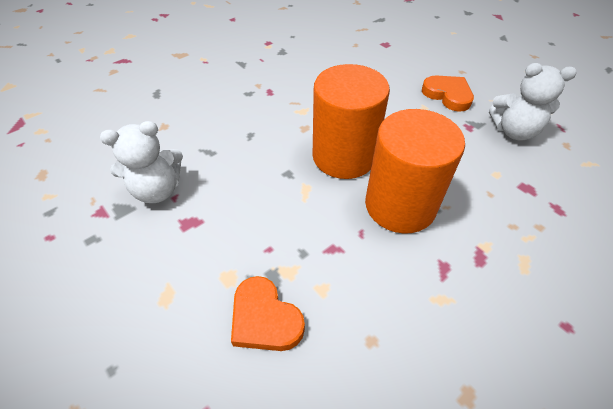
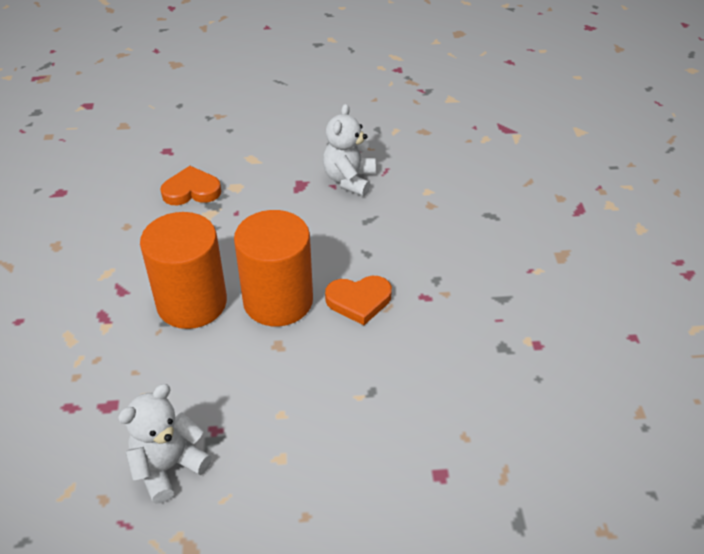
camera: 125 degrees right, 5 degrees down
(448, 95) = (277, 455): orange heart -> orange heart (359, 301)

